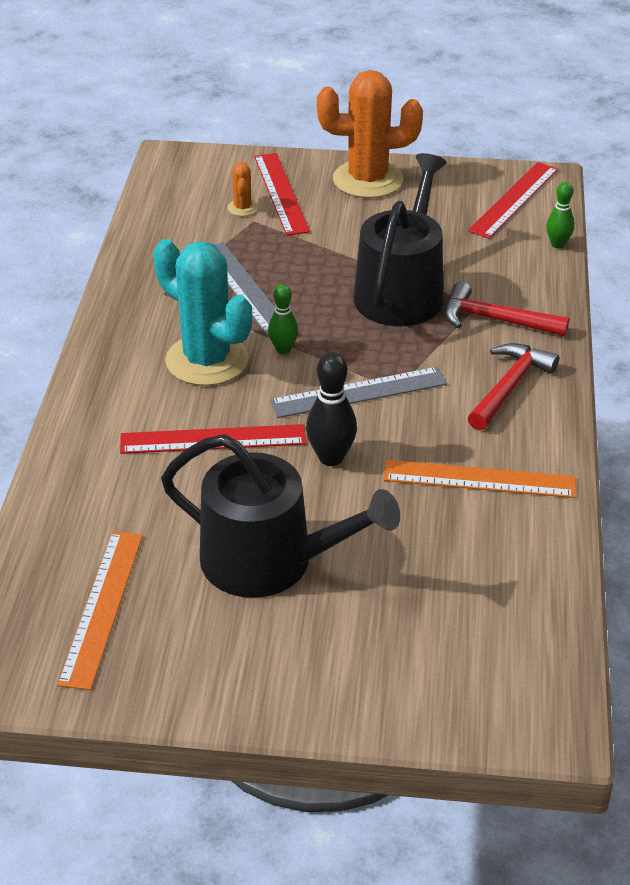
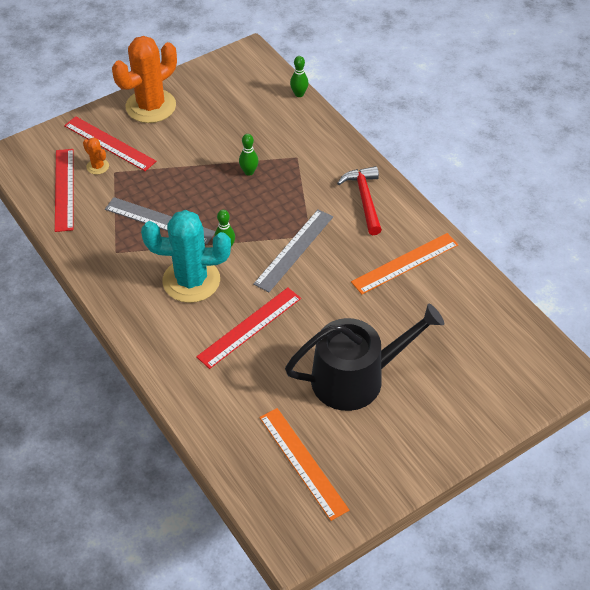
camera: 40 degrees left, 10 degrees up
(331, 457) = (322, 298): black bowling pin -> none
(401, 291) = (249, 172): black watering can -> green bowling pin
(495, 320) = (316, 161): red hammer -> none
(514, 199) = (246, 76): red ruler -> red ruler (64, 189)

